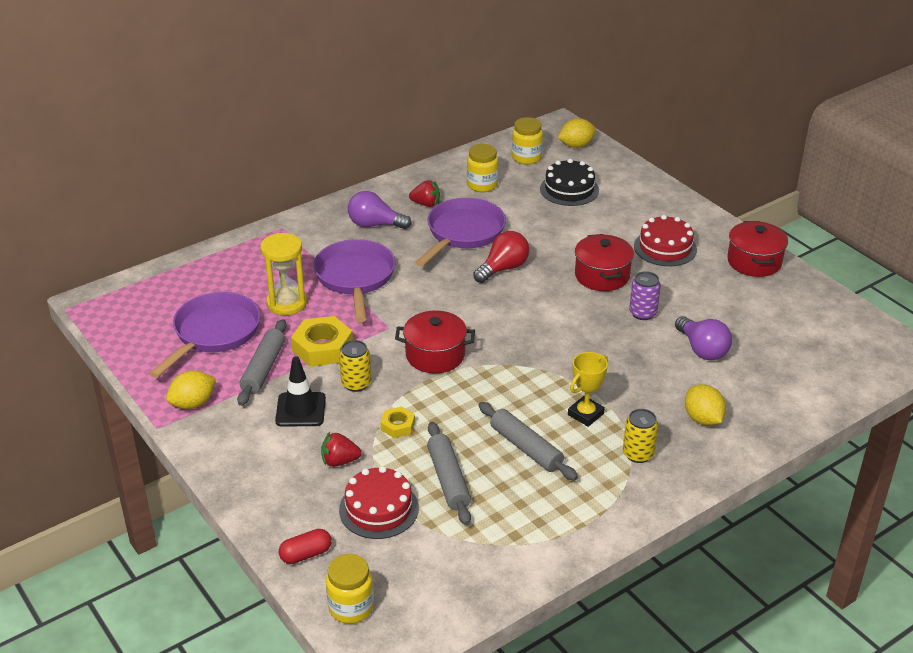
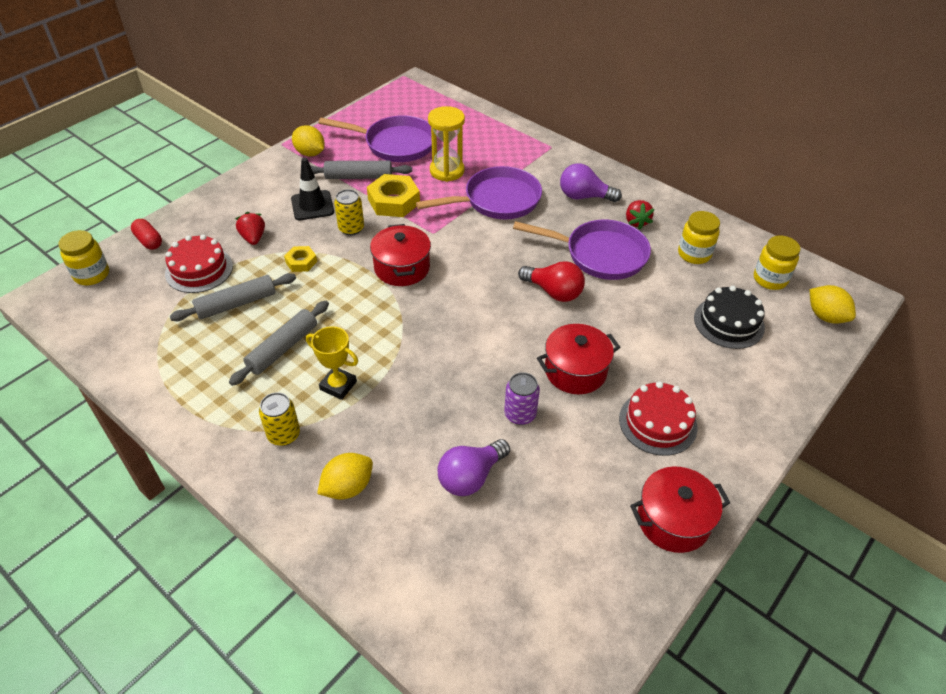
camera: 75 degrees right, 10 degrees up
(375, 225) = (584, 196): purple light bulb -> purple light bulb turned 75 degrees counterclockwise

